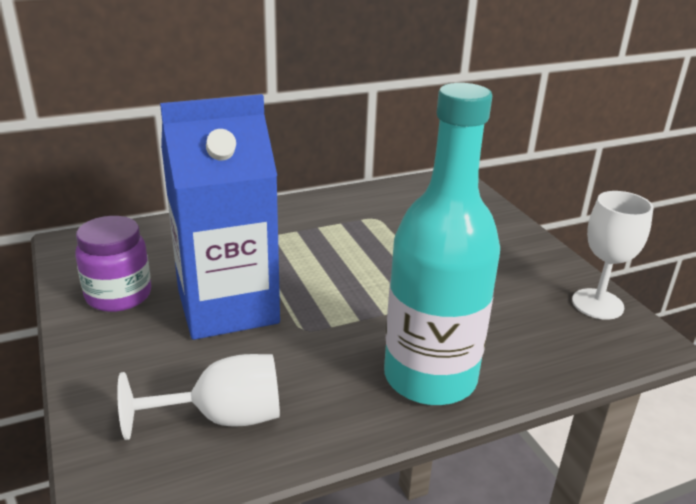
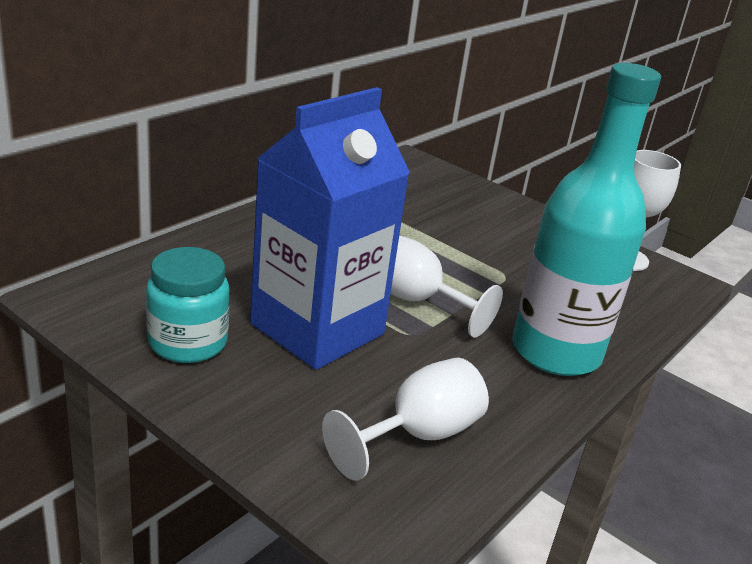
camera: 30 degrees left, 0 degrees up
(118, 295) = (188, 342): purple jar -> turquoise jar
(337, 301) = (416, 300): none -> white goblet

